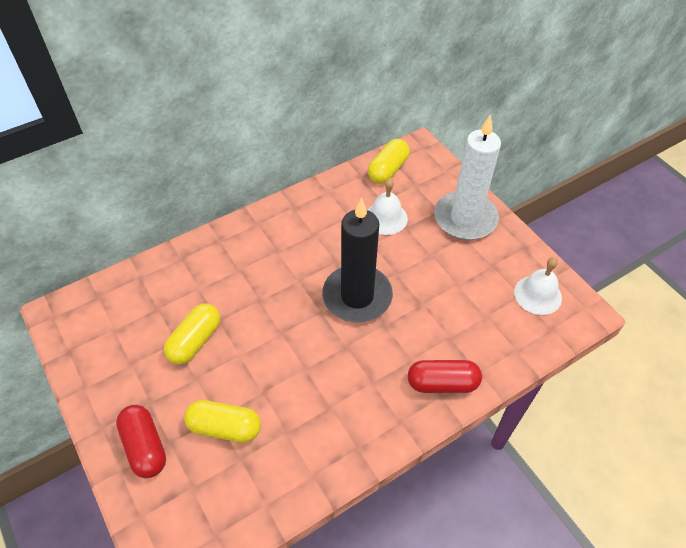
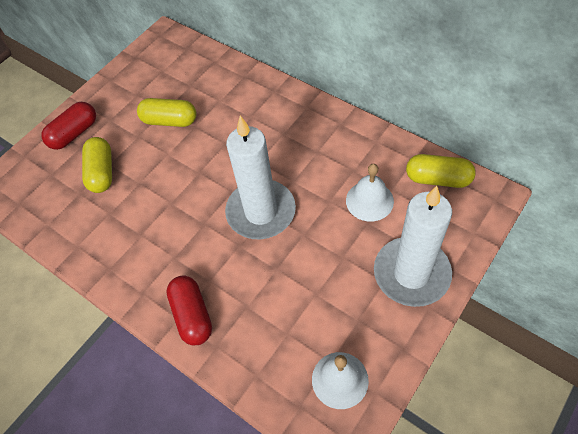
camera: 75 degrees right, 5 degrees up
(357, 296) = (261, 212): black candle -> white candle

